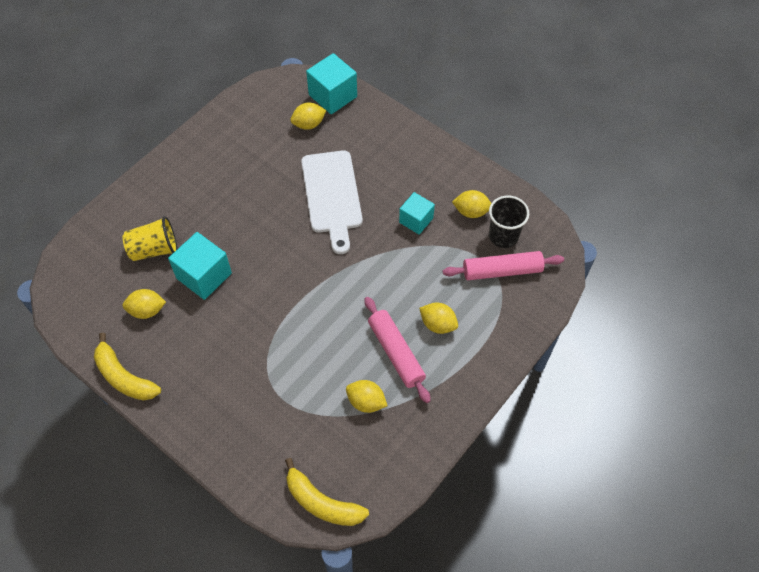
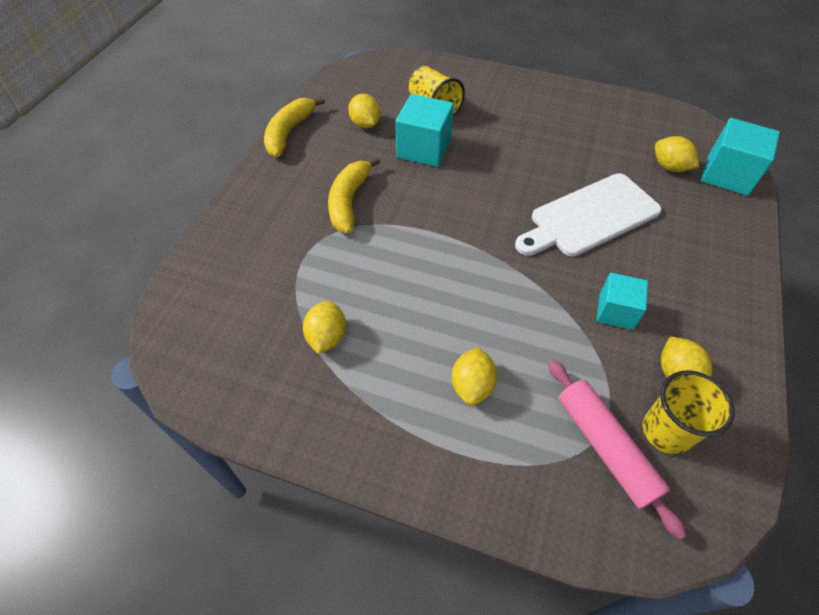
camera: 70 degrees right, 5 degrees down
(322, 502) = (184, 333): yellow banana -> yellow banana (349, 201)
(396, 353) = (407, 348): pink rolling pin -> none
(503, 236) = (666, 431): black cup -> yellow cup

